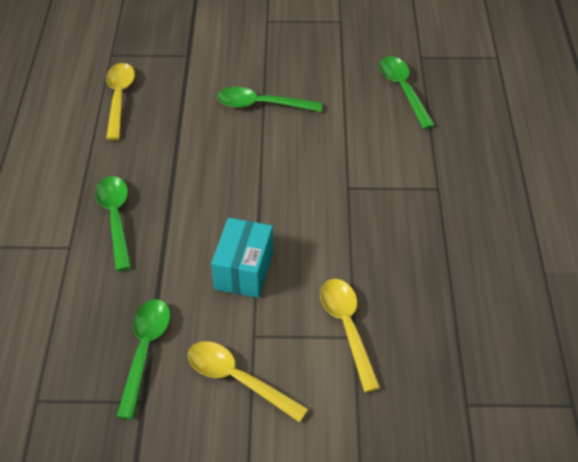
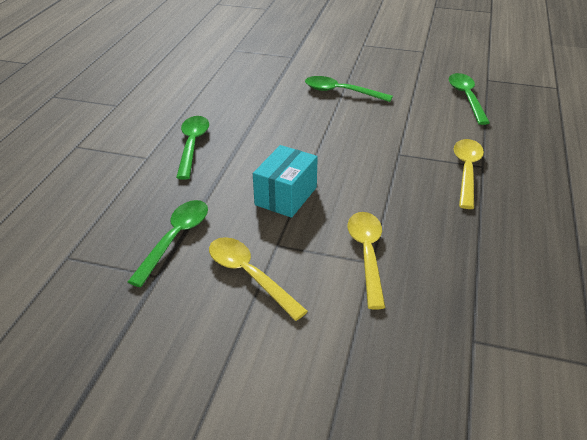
camera: 15 degrees right, 10 degrees down
(119, 98) = (228, 74): yellow spoon -> yellow spoon (466, 171)

